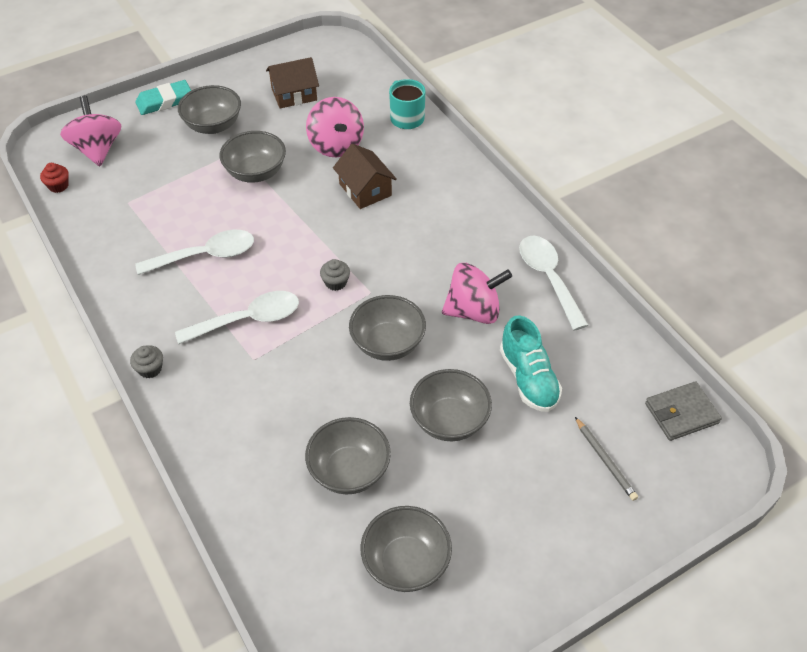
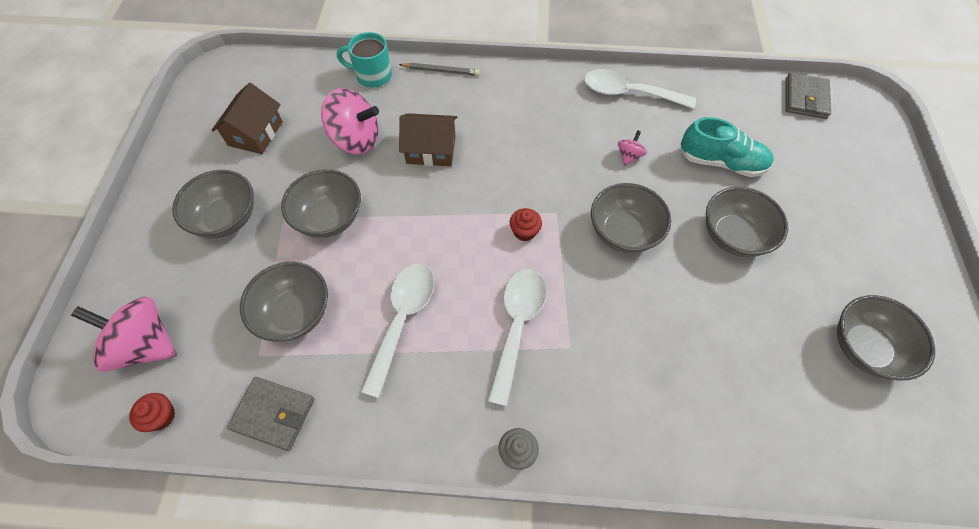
camera: 55 degrees left, 10 degrees up
(93, 233) = (274, 414): none -> grey wallet
(164, 101) = (142, 242): turquoise eraser -> none
(336, 282) = (524, 231): grey cupcake -> red cupcake
(349, 471) = (747, 338): grey bowl -> grey bowl (295, 313)
(473, 311) = (629, 156): pink spinning top -> pink spinning top, size x0.46
(605, 460) = (825, 163): grey pencil -> grey pencil (441, 71)

